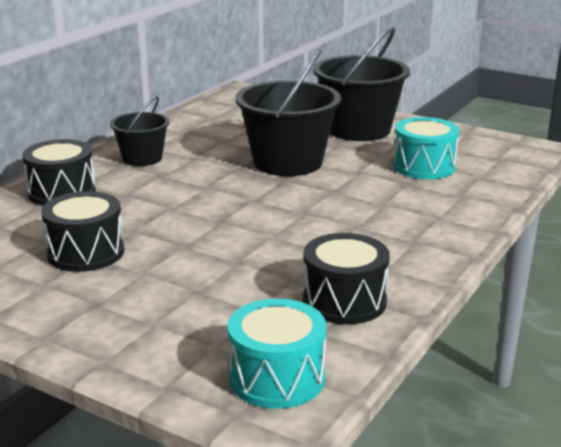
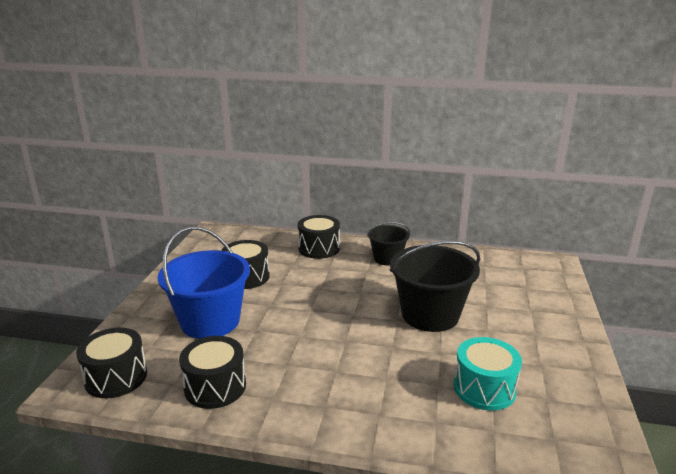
camera: 70 degrees right, 0 degrees up
(187, 292) = (210, 321): none -> blue bucket
(277, 378) = (116, 377): turquoise drum -> black drum
(358, 129) = (534, 335): black bucket -> none

